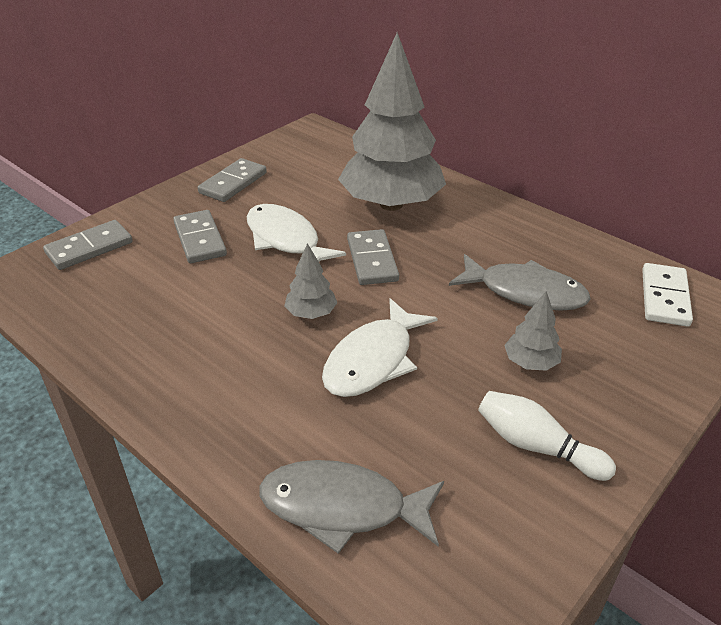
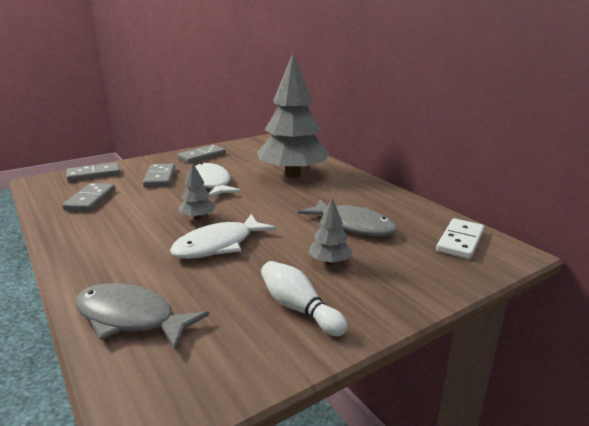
camera: 15 degrees right, 15 degrees down
(372, 260) = (258, 198): grey domino -> grey domino (90, 199)

